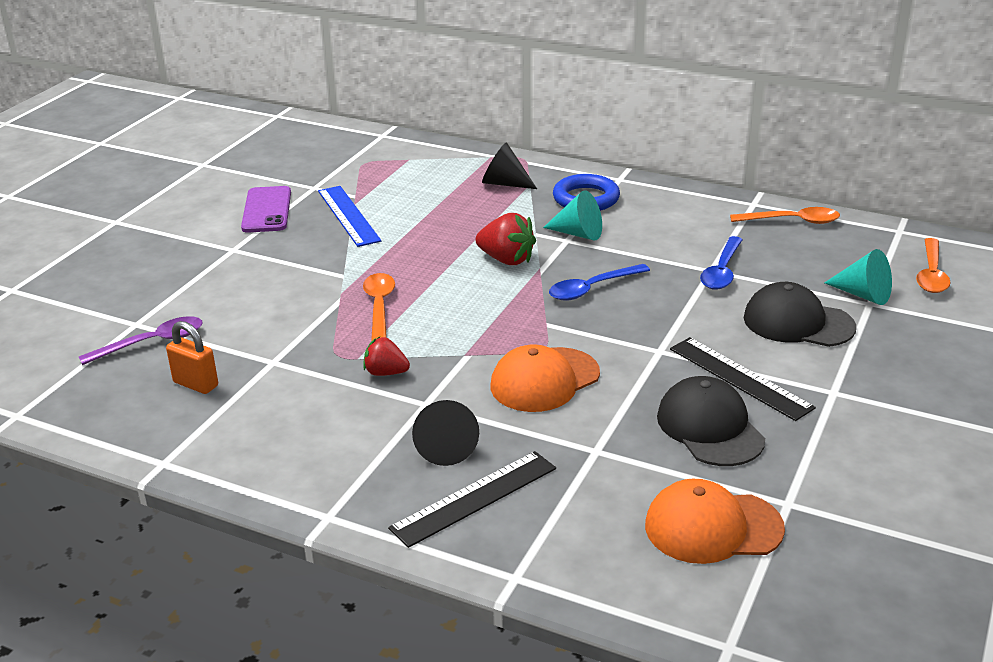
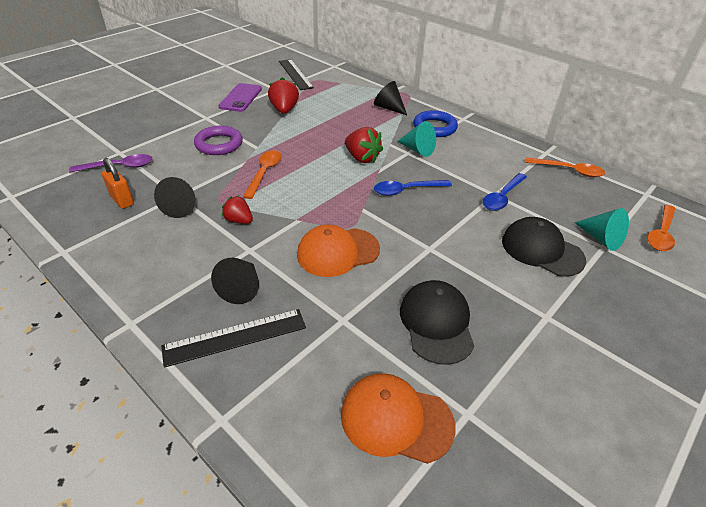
camera: 15 degrees right, 10 degrees up
(283, 282) = (219, 144): none -> purple ring
(290, 373) = (181, 206): none -> black cone
(348, 215) = (284, 110): blue ruler -> red strawberry
(740, 378) = (478, 285): black ruler -> black ruler (295, 74)

